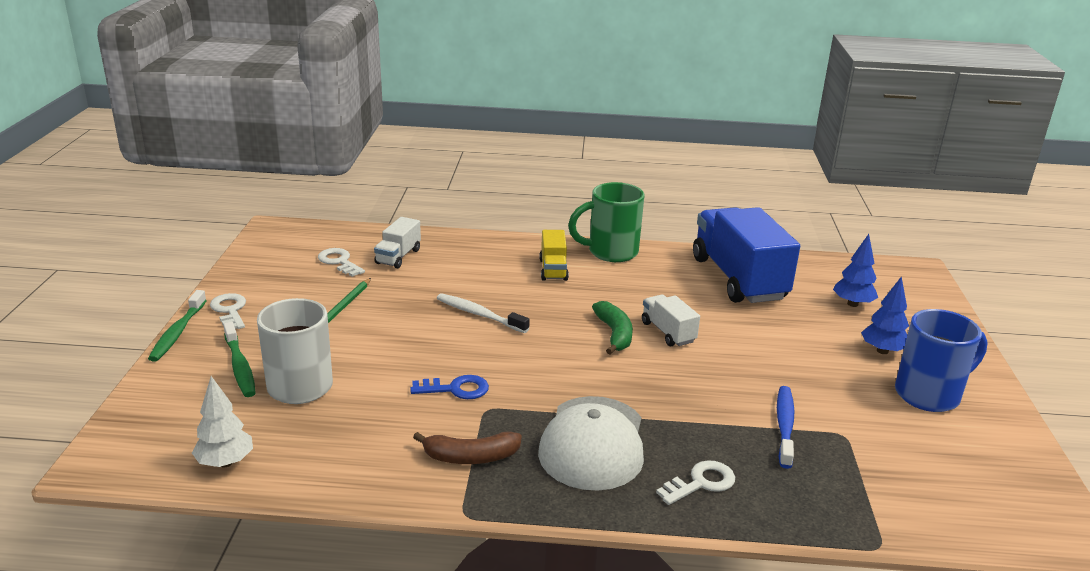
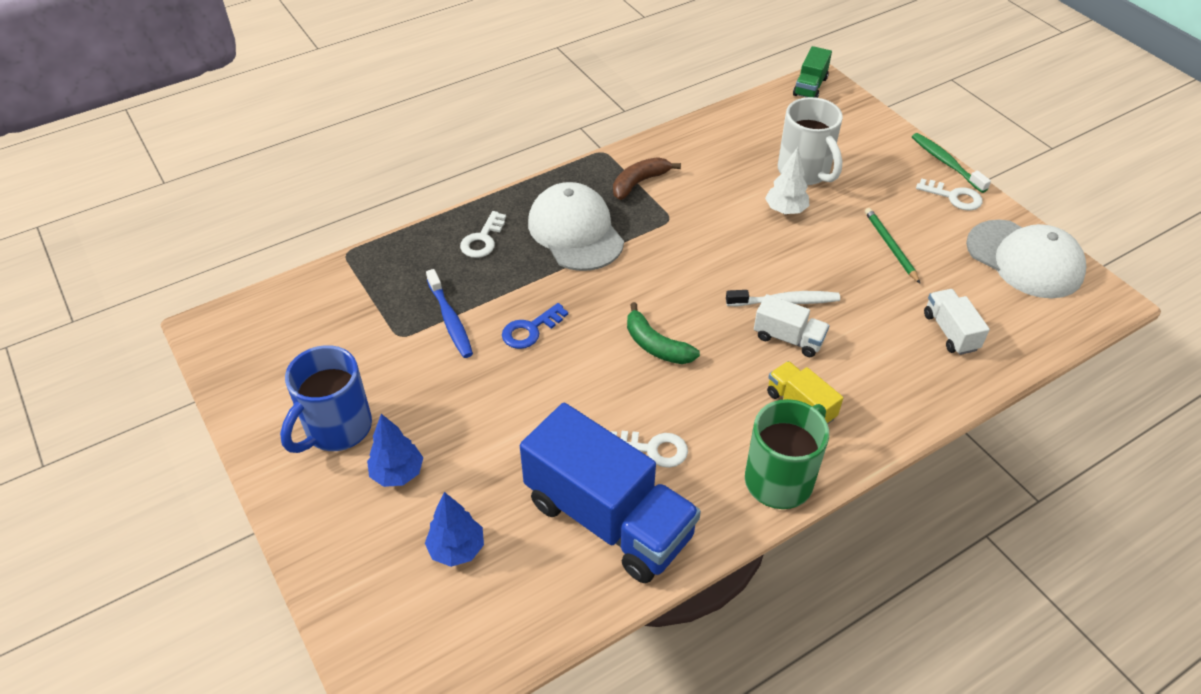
camera: 145 degrees right, 20 degrees up
(122, 463) = (810, 87): none -> green truck
(225, 462) = (763, 112): white tree -> white tree (785, 210)
(240, 367) = (862, 163): green toothbrush -> none
(272, 262) = (1024, 259): none -> white cap
(339, 262) = (980, 293): white key -> white key (653, 449)
(456, 389) = (708, 222): blue key -> blue key (530, 330)
(668, 332) = (613, 376): white truck -> white truck (788, 338)

